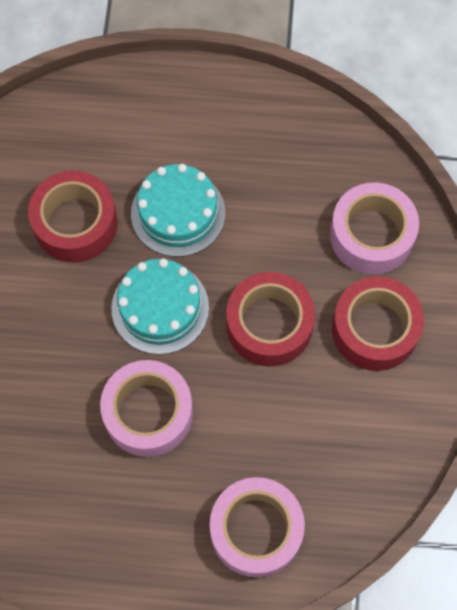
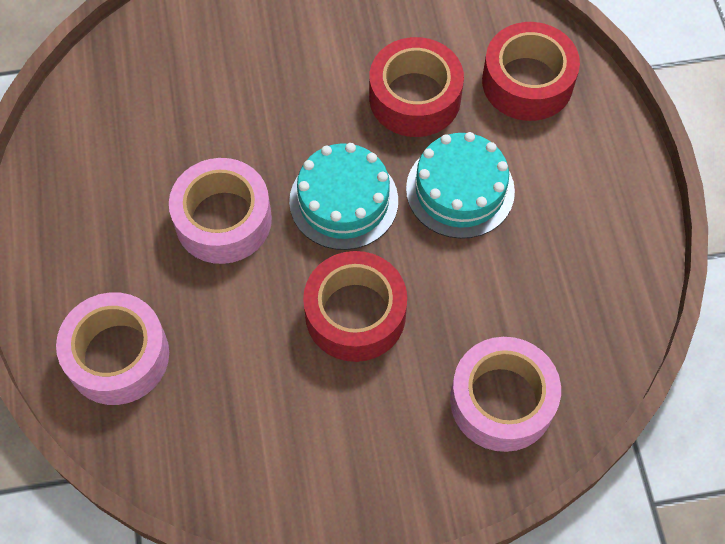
camera: 75 degrees right, 5 degrees down
(374, 329) = (383, 430): red tape -> red tape (527, 82)

